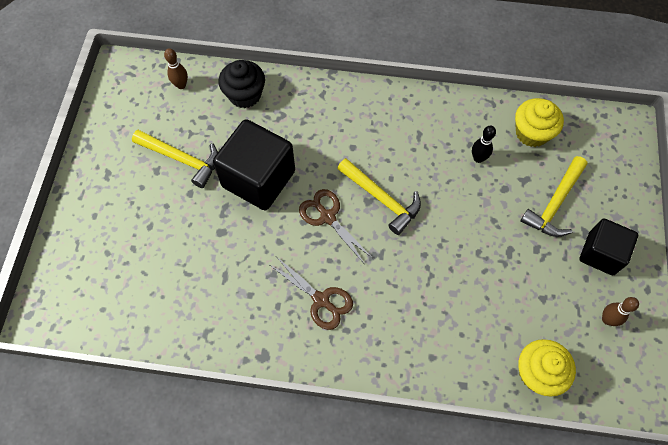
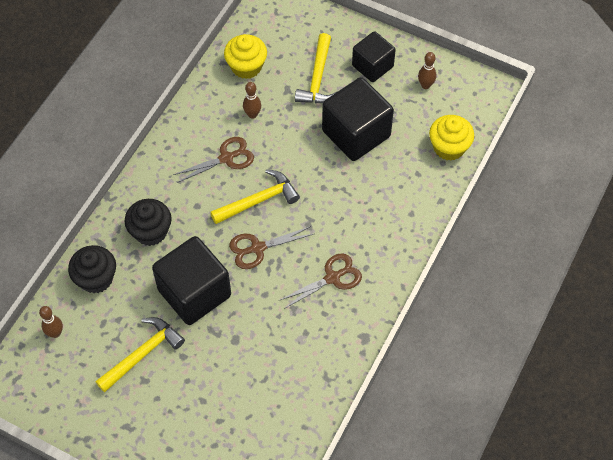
camera: 70 degrees left, 5 degrees down
(309, 119) = (151, 231): none -> black cupcake
(416, 153) = (226, 158): none -> brown scissors
(478, 158) = (252, 114): black bowling pin -> brown bowling pin
(505, 265) = (356, 133): none -> black cube
(554, 203) = (317, 78): yellow hammer -> yellow hammer turned 45 degrees clockwise

